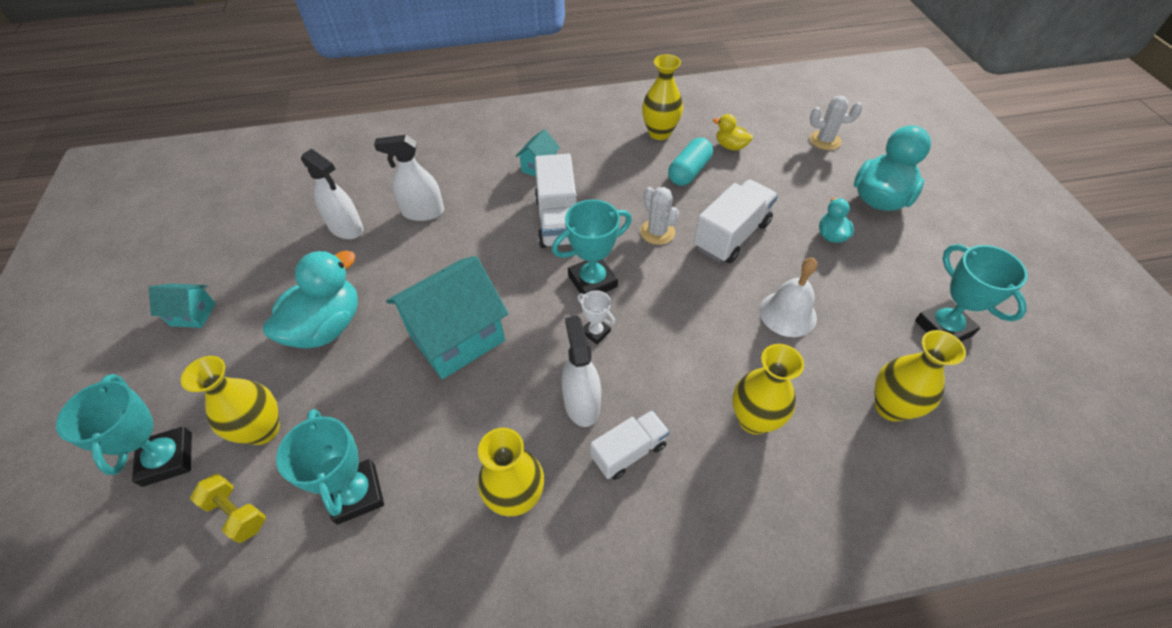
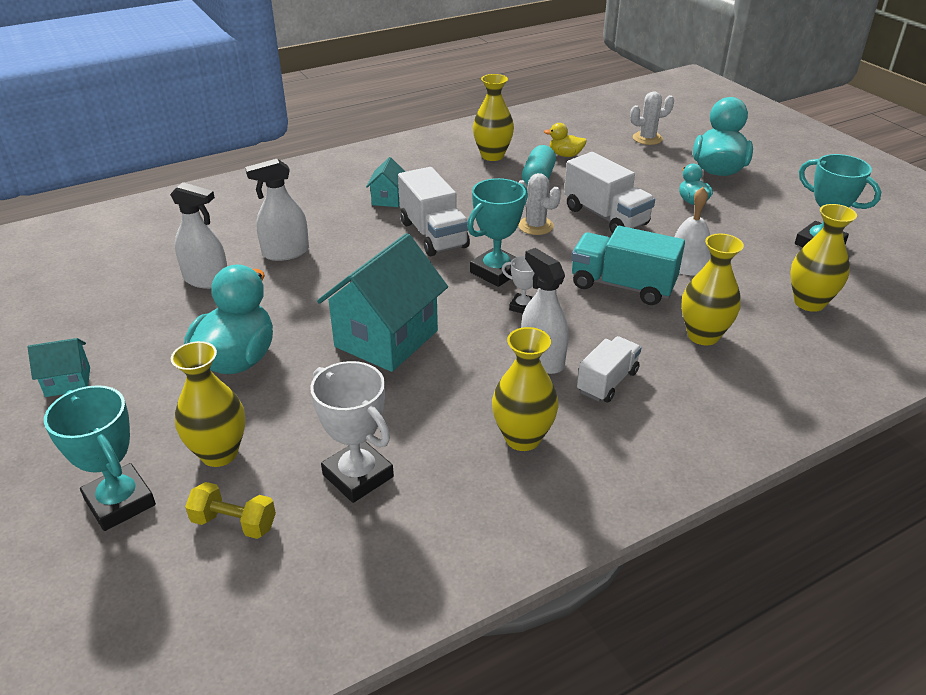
camera: 20 degrees left, 15 degrees down
(356, 494) = (358, 476): turquoise trophy -> white trophy
(704, 331) = (622, 286): none -> turquoise truck
(731, 235) = (605, 216): white truck -> white truck turned 120 degrees clockwise

